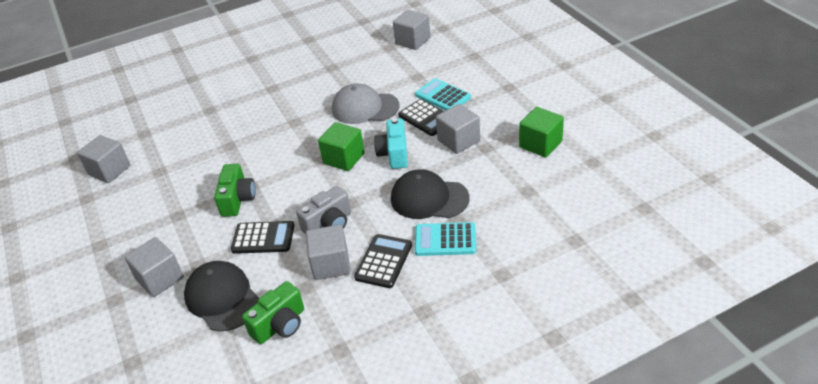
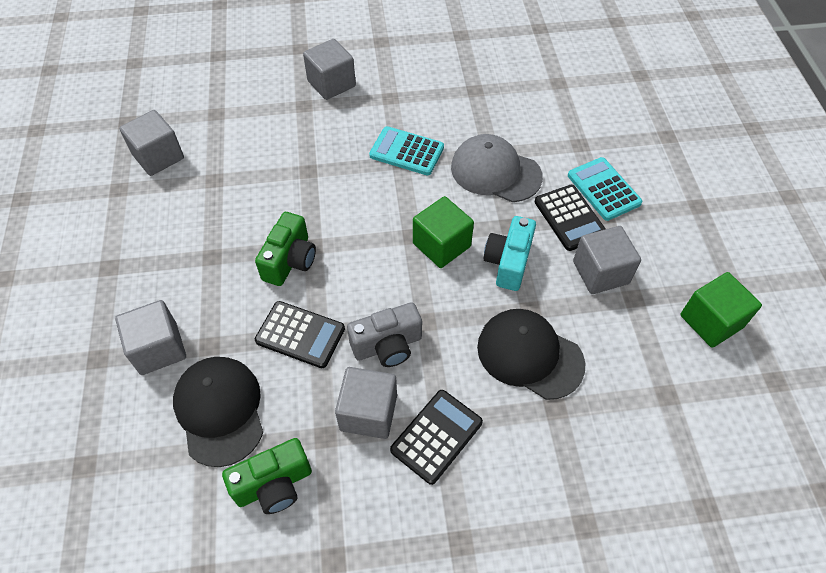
camera: 15 degrees right, 15 degrees up
(412, 41) = (593, 83): grey cube -> grey cube (331, 83)
(445, 240) = (528, 433): turquoise calculator -> turquoise calculator (406, 151)

